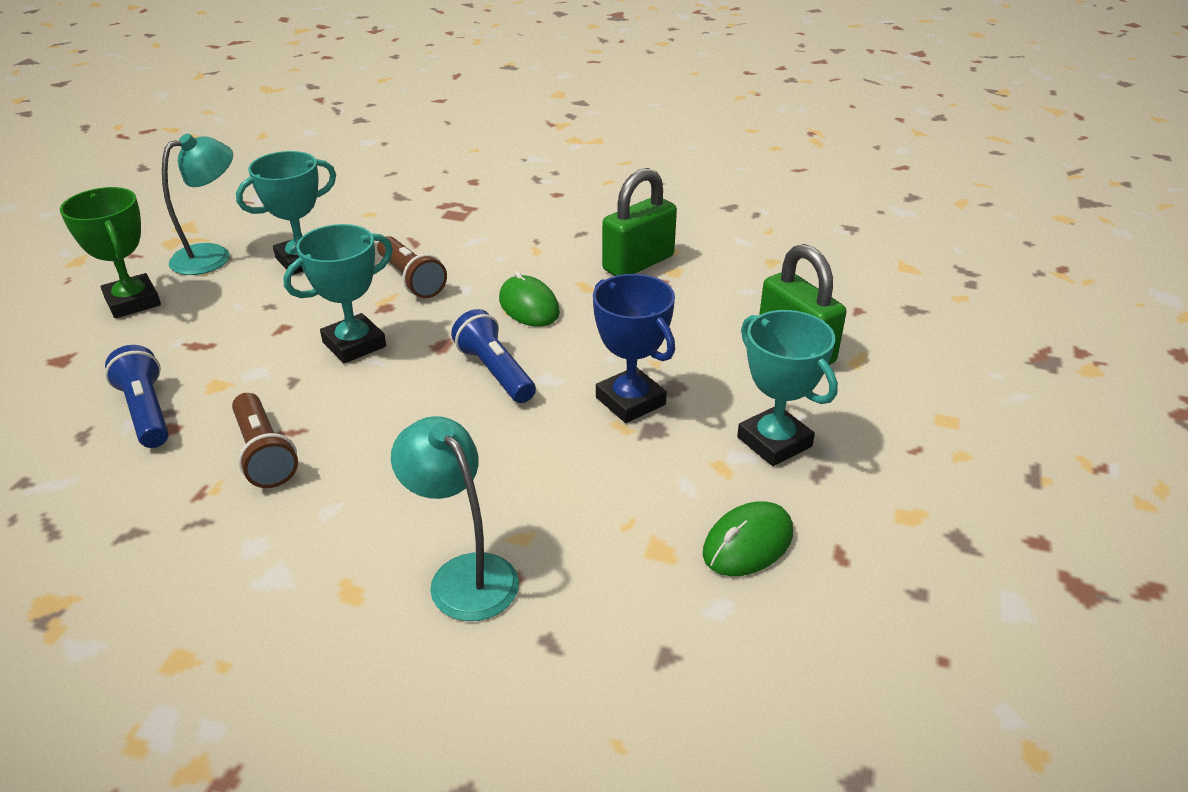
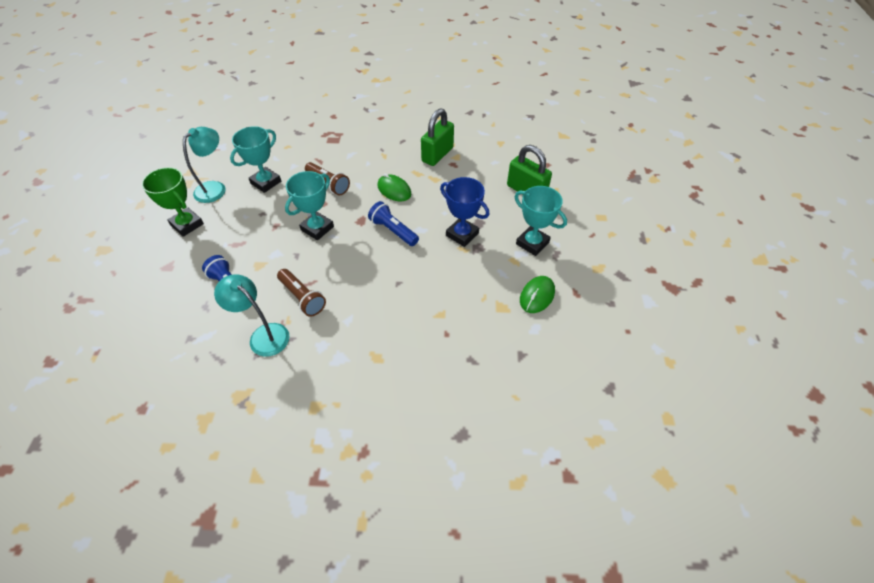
camera: 15 degrees left, 15 degrees up
(464, 574) = (422, 338): turquoise lamp -> turquoise lamp (263, 335)

